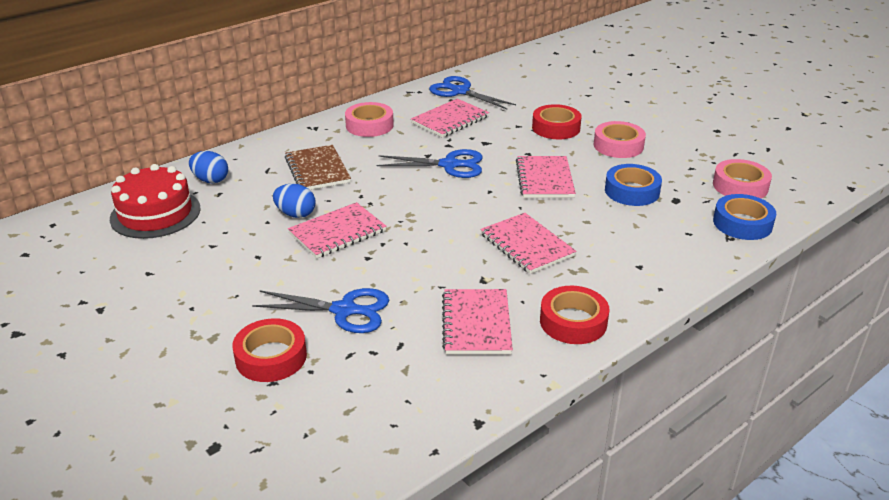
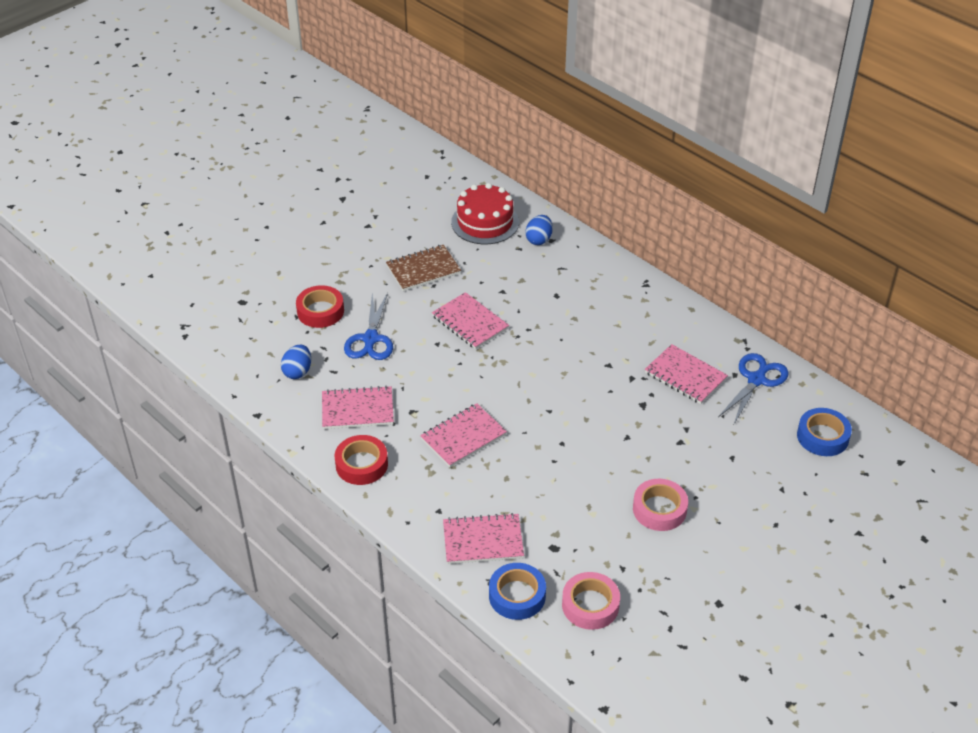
camera: 85 degrees right, 10 degrees up
(296, 214) = (494, 295): blue egg -> blue egg (298, 371)
(317, 170) = (566, 297): brown notebook -> brown notebook (423, 269)
(369, 125) = (659, 320): pink tape -> none
(450, 165) = (592, 381): blue scissors -> none
(544, 179) = (577, 449): pink notebook -> pink notebook (483, 540)
(556, 128) = (688, 459): red tape -> none
(632, 191) = (565, 514): blue tape -> blue tape (822, 437)

